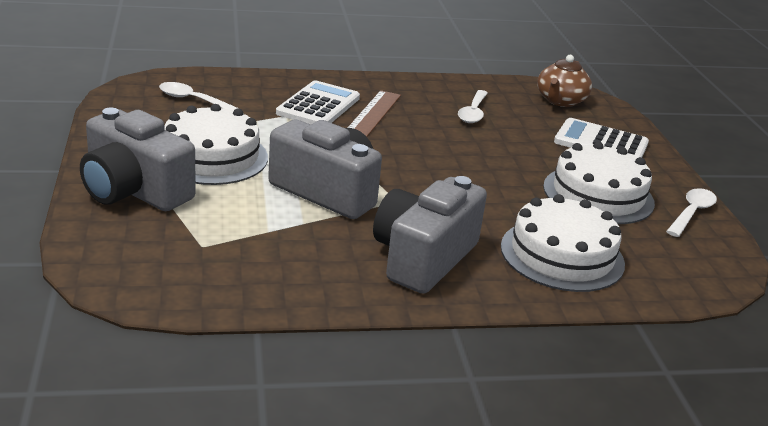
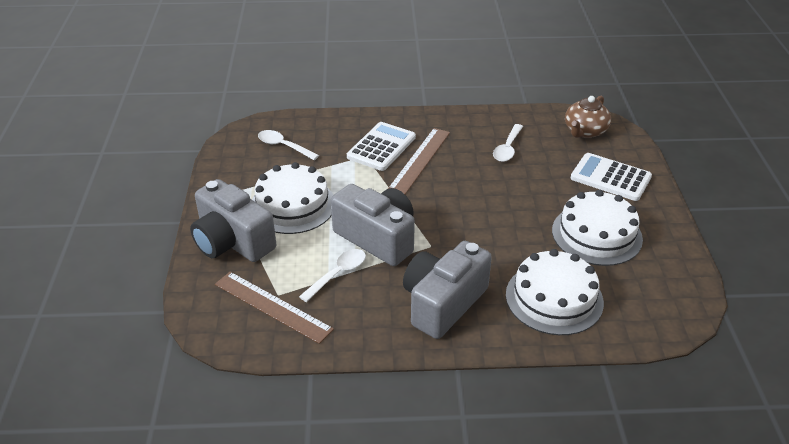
camera: 10 degrees right, 10 degrees up
(196, 258) = (272, 306): none -> brown ruler
(691, 213) = (672, 252): white spoon -> white spoon (338, 274)

